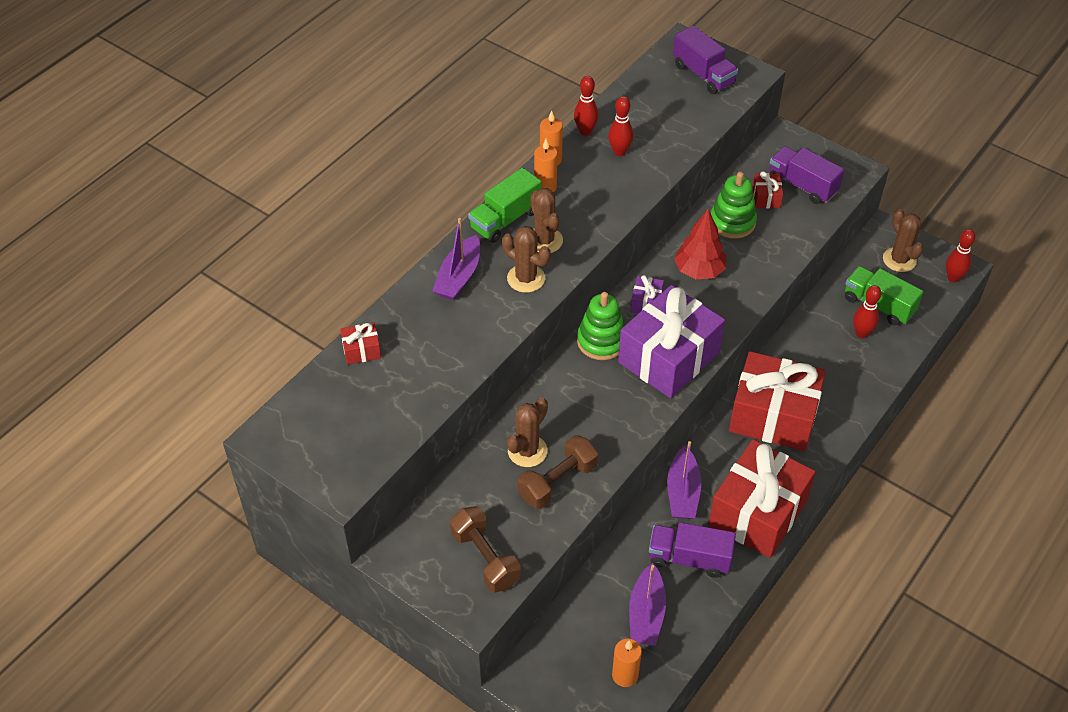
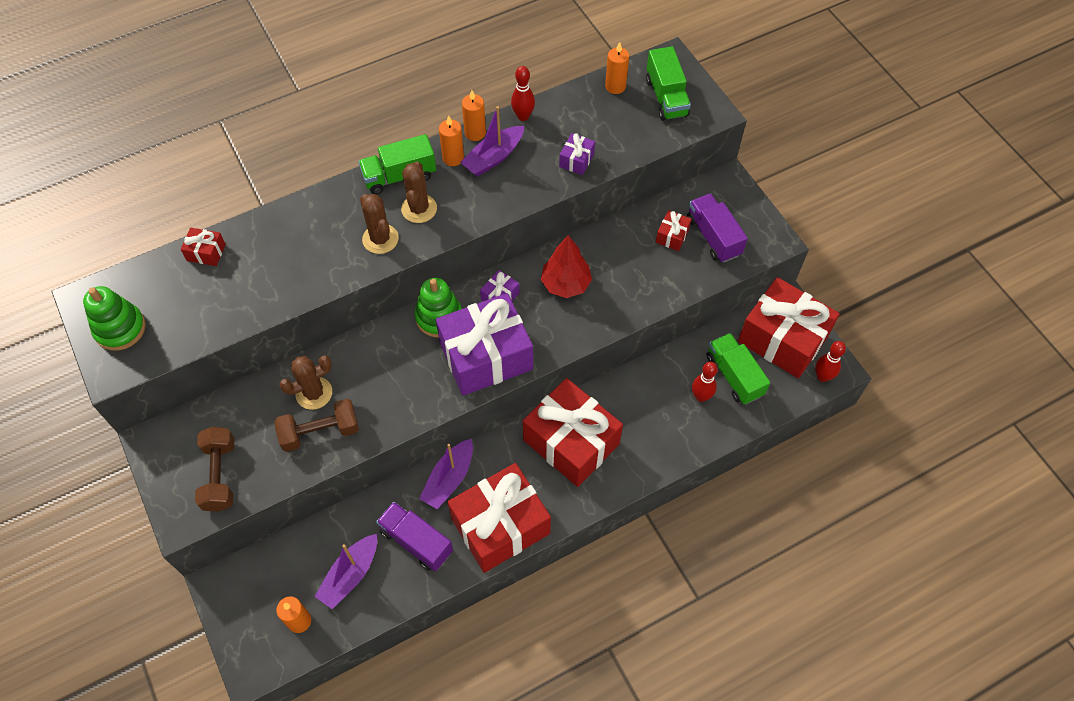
camera: 25 degrees right, 10 degrees up
(459, 277) = (326, 215): purple boat -> purple boat (493, 157)
(619, 152) = (540, 147): red bowling pin -> none
(651, 80) = (615, 86): none -> orange candle
(660, 151) = (576, 160): none -> purple gift
(703, 74) = (666, 97): purple truck -> green truck
(732, 222) = (626, 248): green stacking toy -> green stacking toy (120, 329)
(899, 260) = (782, 339): brown cactus -> red gift

